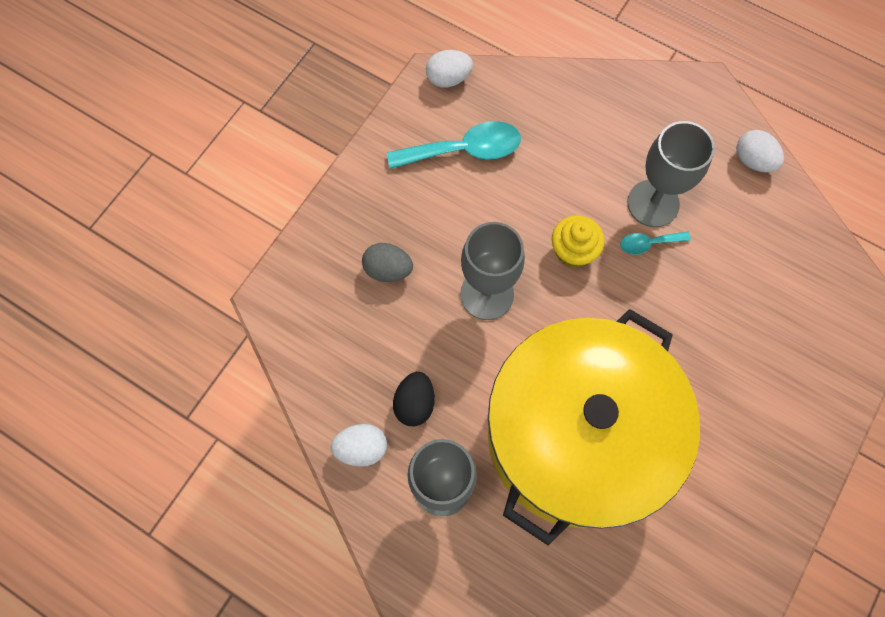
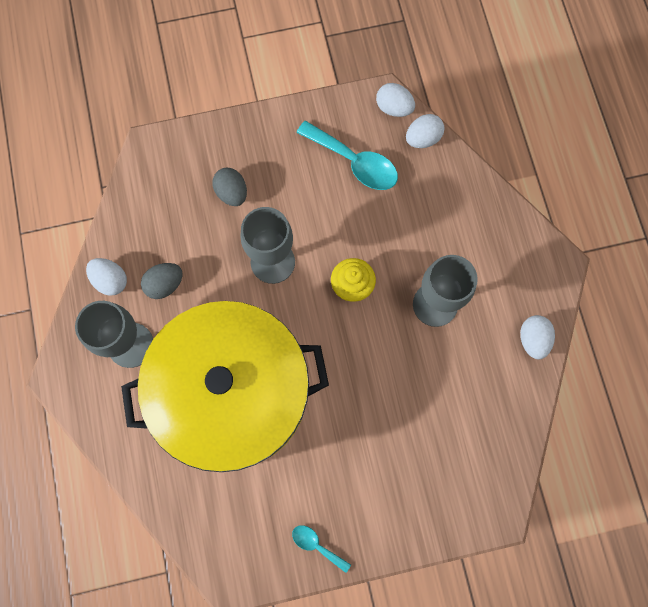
camera: 45 degrees right, 5 degrees up
(415, 403) = (165, 284): black egg -> grey egg
(498, 82) = (422, 139): none -> white egg
(648, 243) = (403, 326): turquoise spoon -> turquoise spoon (316, 545)

